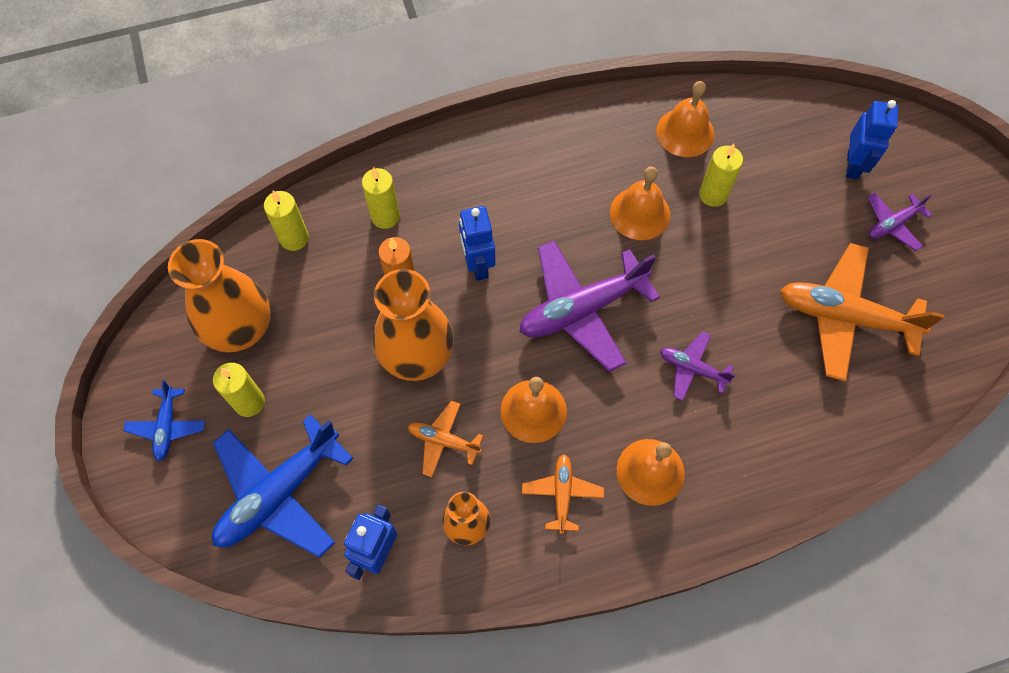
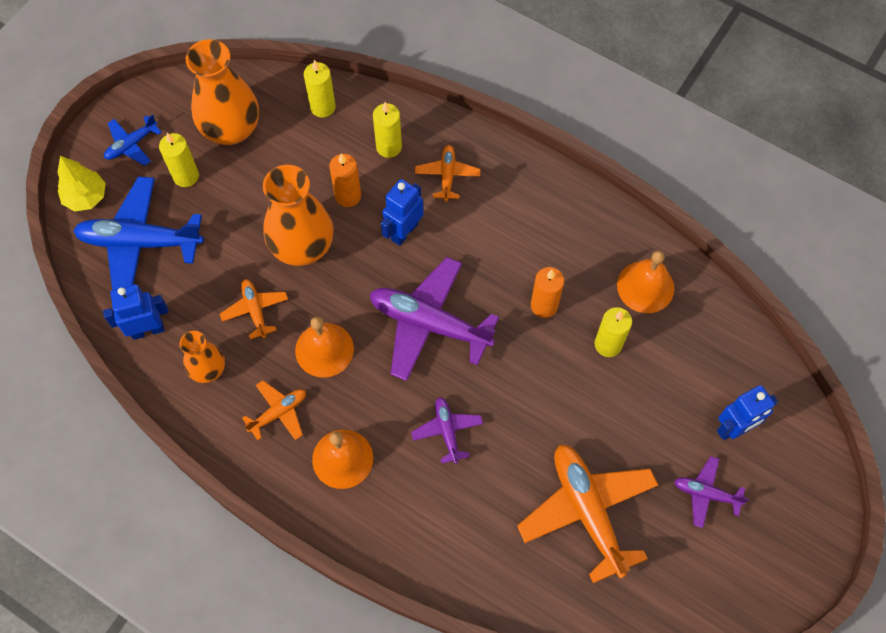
camera: 50 degrees right, 0 degrees up
(182, 510) = (86, 197): none -> yellow tree
(456, 194) = (447, 176): none -> orange plane
(640, 213) = (544, 305): orange bell -> orange candle

